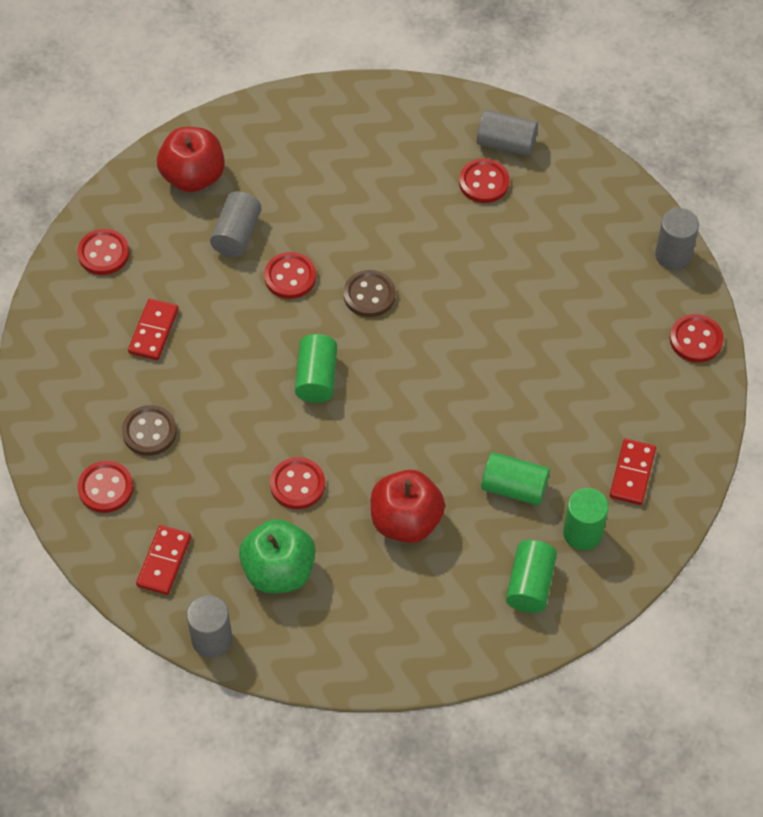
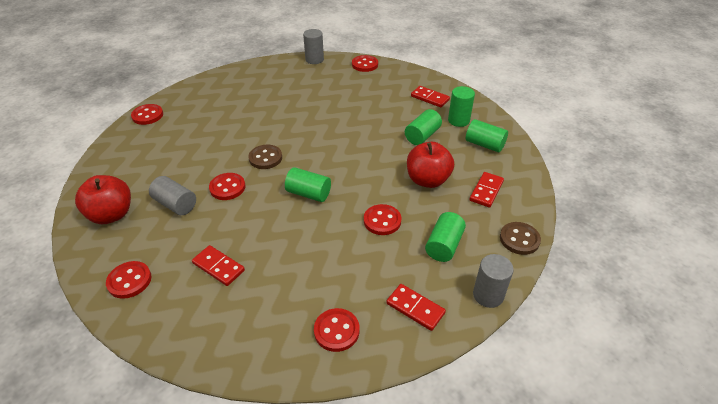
camera: 70 degrees left, 15 degrees down
(149, 432) = (301, 290): brown button -> brown button (519, 239)
(279, 571) = (444, 245): green apple -> green cylinder
(413, 606) = (486, 191): none -> red domino
(484, 182) = (226, 101): red button -> red button (147, 115)
(506, 143) = (209, 89): grey cylinder -> none

